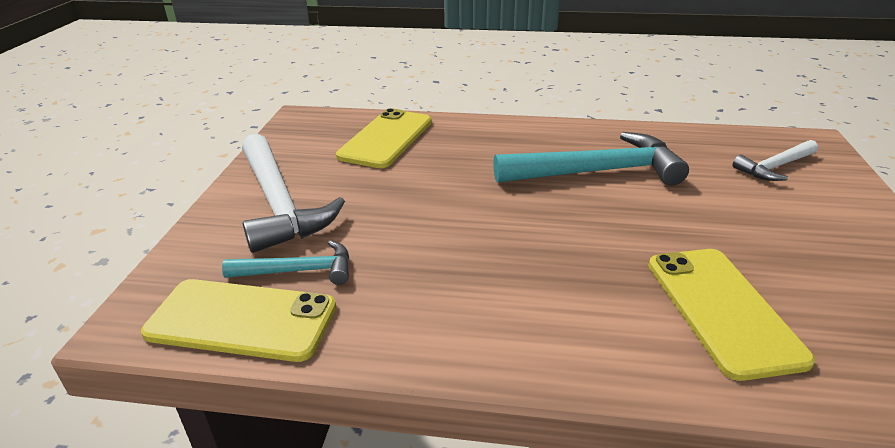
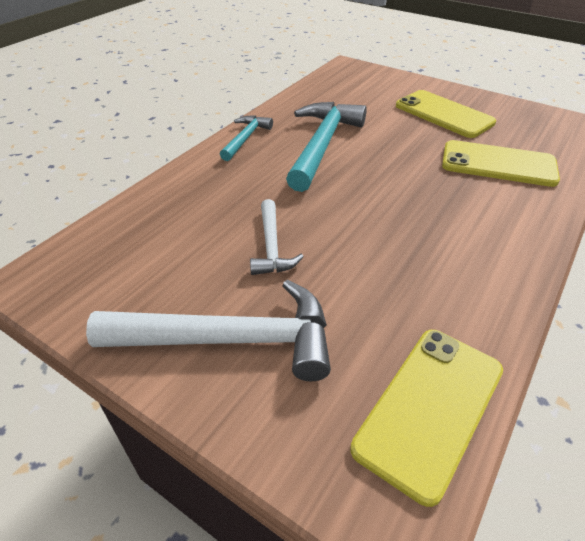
camera: 65 degrees left, 10 degrees up
(299, 271) = (368, 348): turquoise hammer -> turquoise hammer (245, 138)
(386, 139) = (161, 228): yellow phone -> yellow phone (443, 114)
(775, 167) = (367, 88): white hammer -> white hammer (272, 246)

